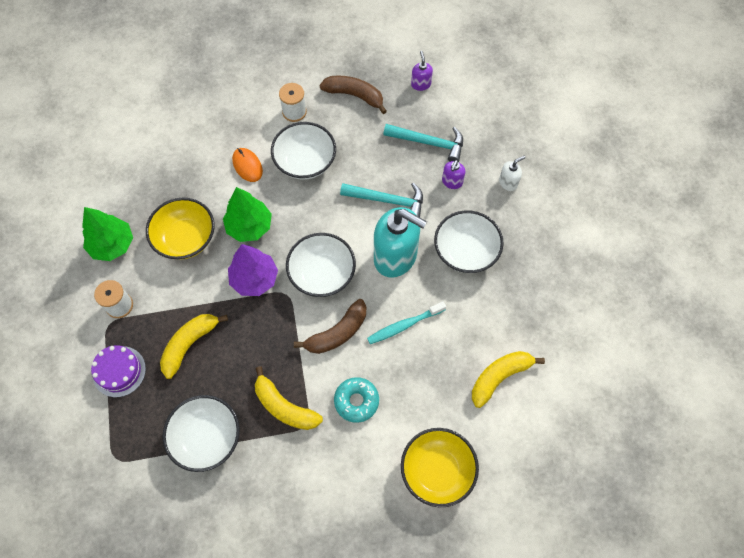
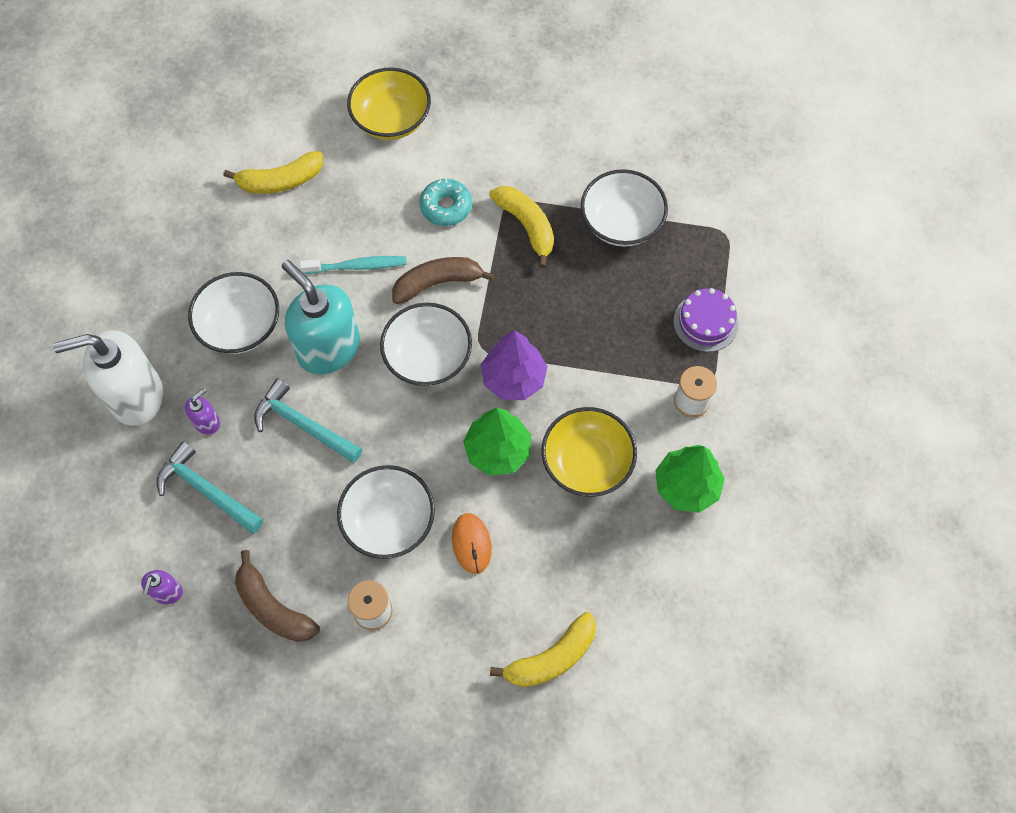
camera: 160 degrees left, 0 degrees up
(189, 344) = (615, 326): yellow banana -> yellow banana (551, 658)
(508, 182) = (136, 396): white soap dispenser -> white soap dispenser, size x2.29

